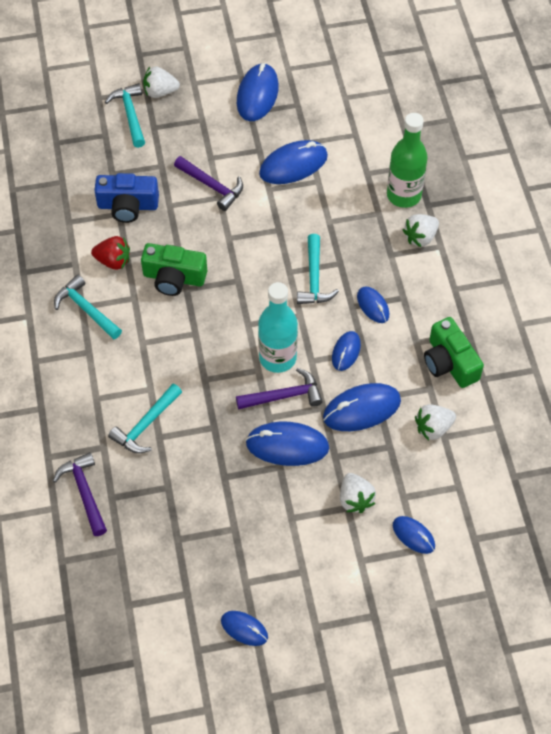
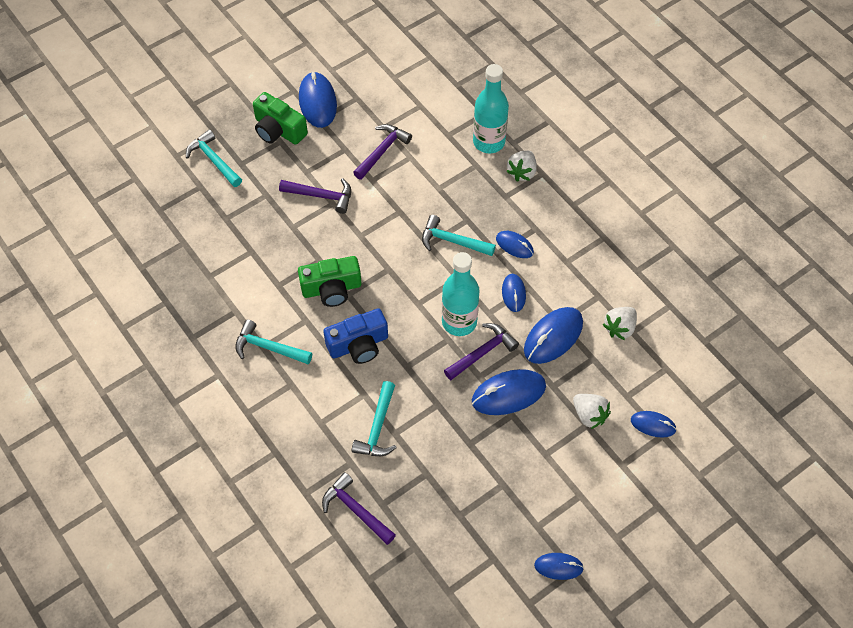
camera: 25 degrees left, 0 degrees up
(113, 261) = (269, 295): red strawberry -> none
(128, 206) = (256, 241): blue camera -> blue camera (358, 345)
(160, 92) = (230, 130): white strawberry -> none
(293, 165) = (382, 151): blue mouse -> purple hammer
(314, 278) = (453, 241): turquoise hammer -> turquoise hammer turned 135 degrees clockwise
(404, 195) = (489, 142): green bottle -> turquoise bottle
(449, 362) = (603, 268): green camera -> green camera (278, 130)

